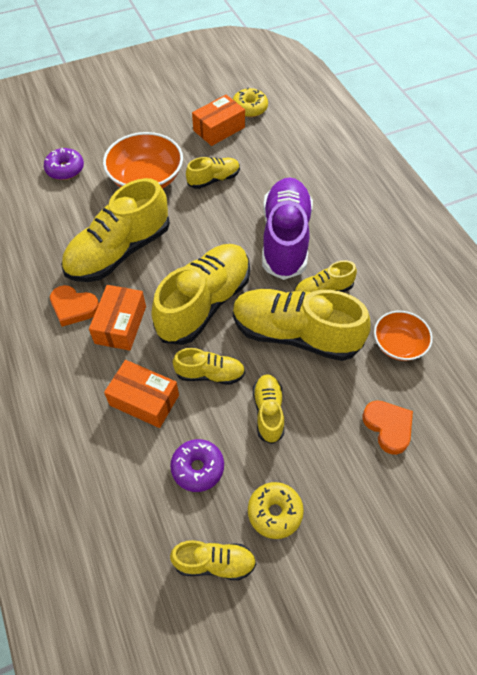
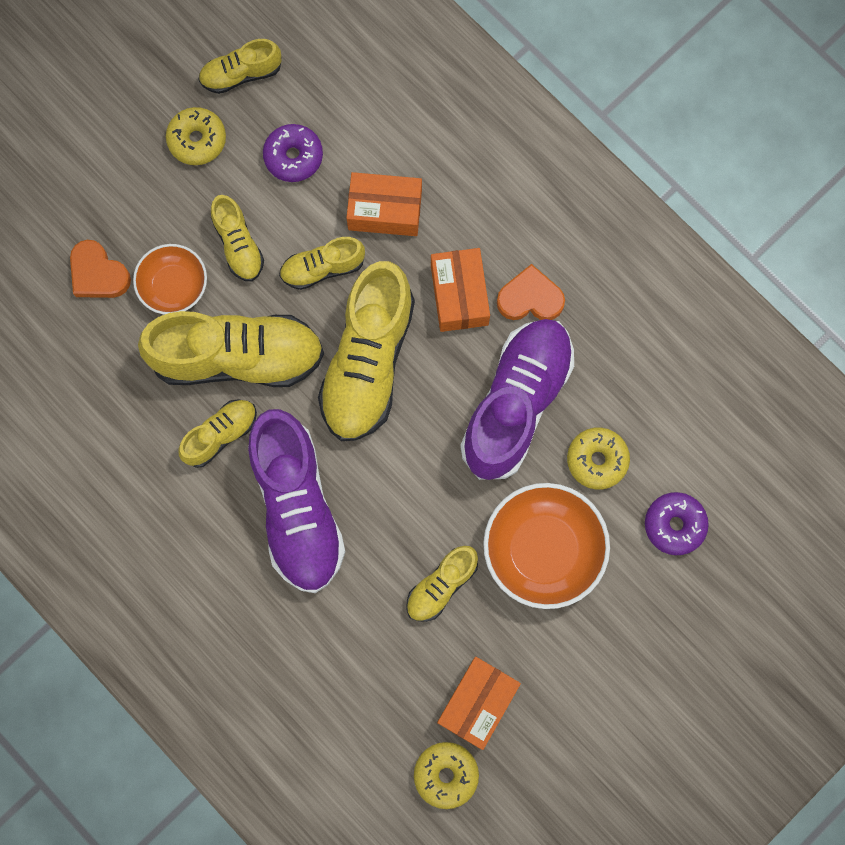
camera: 160 degrees right, 20 degrees up
(88, 210) = (597, 460): none -> yellow donut
(119, 252) = (516, 403): yellow shoe -> purple shoe
(398, 344) = (106, 388): orange bowl -> orange bowl (174, 286)

